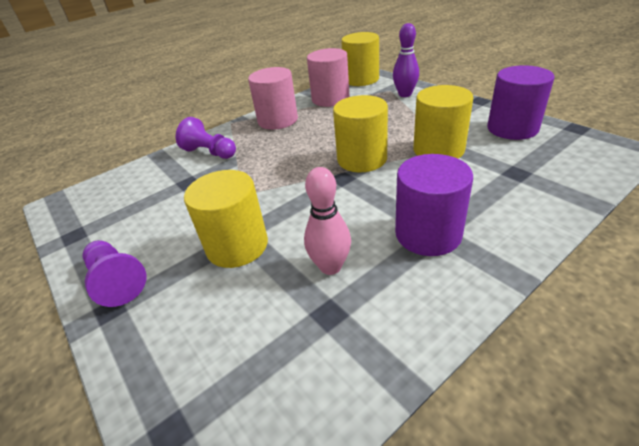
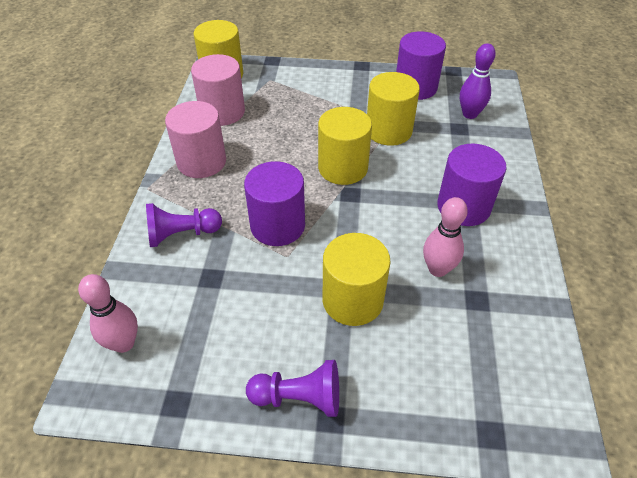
camera: 50 degrees left, 10 degrees up
(105, 190) = (124, 343): none -> pink bowling pin
(264, 173) = (277, 225): none -> purple cylinder
(405, 94) = (291, 80): purple bowling pin -> purple bowling pin (469, 114)

